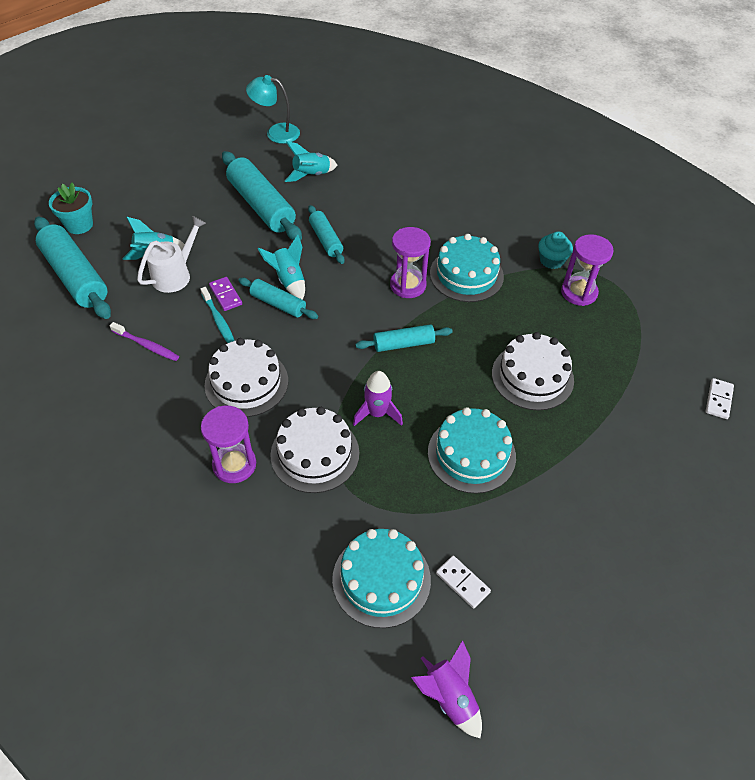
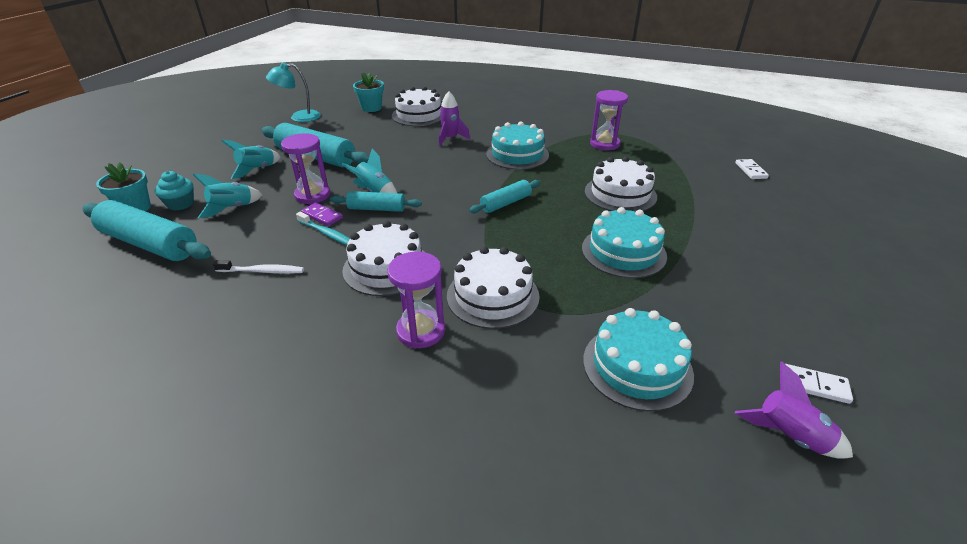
camera: 25 degrees left, 15 degrees down
(146, 345) = (262, 271): purple toothbrush -> white toothbrush
(176, 274) = (262, 215): white watering can -> none
(311, 175) = (347, 132): turquoise rocket -> turquoise rocket (257, 169)
(326, 240) = (389, 162): turquoise rolling pin -> none
(358, 140) = (371, 108): none -> turquoise flower pot
(377, 413) = (523, 251): purple rocket -> purple rocket (450, 139)
(402, 169) = (419, 115): none -> white cake
(408, 285) = (478, 171): purple hourglass -> purple hourglass (312, 195)
(462, 582) = (705, 340): white domino -> white domino (815, 385)
(551, 260) = (570, 134): turquoise cupcake -> turquoise cupcake (180, 204)

